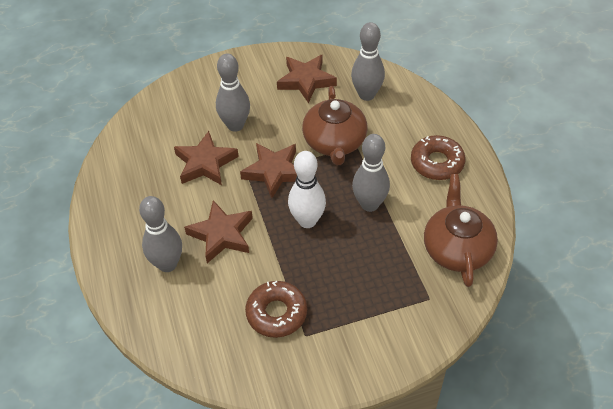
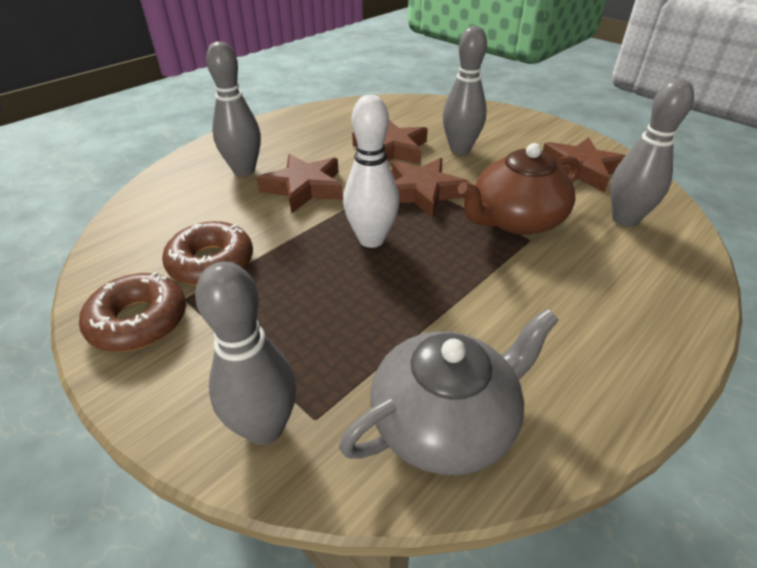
camera: 60 degrees right, 10 degrees down
(369, 204) = (445, 284): grey bowling pin -> grey bowling pin (265, 428)
(437, 163) = (595, 330): brown donut -> brown donut (138, 321)
(457, 248) = (445, 421): brown teapot -> grey teapot

